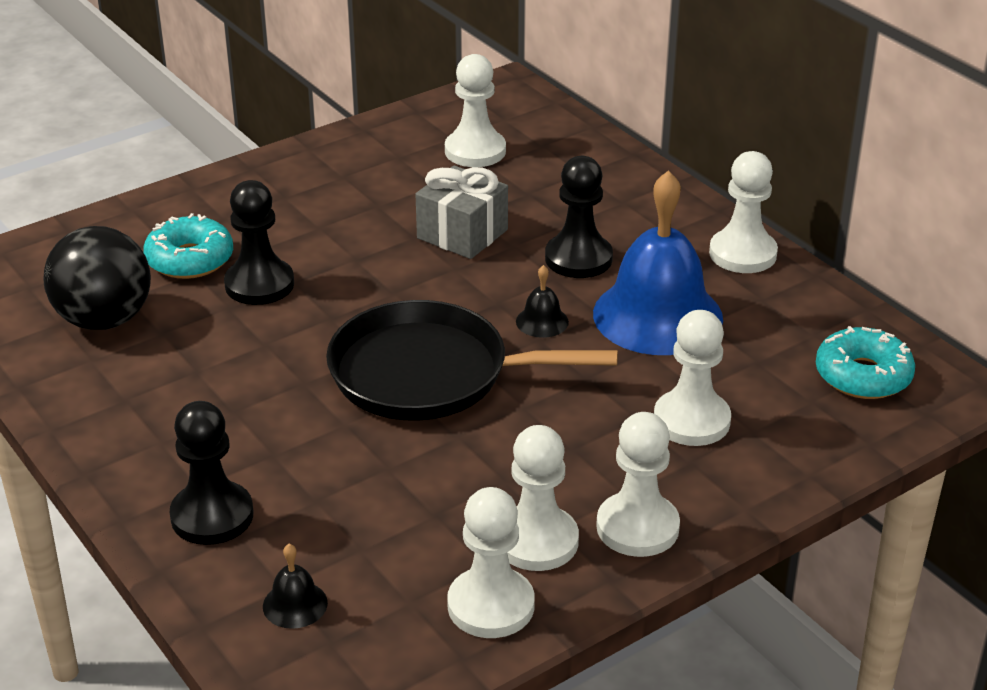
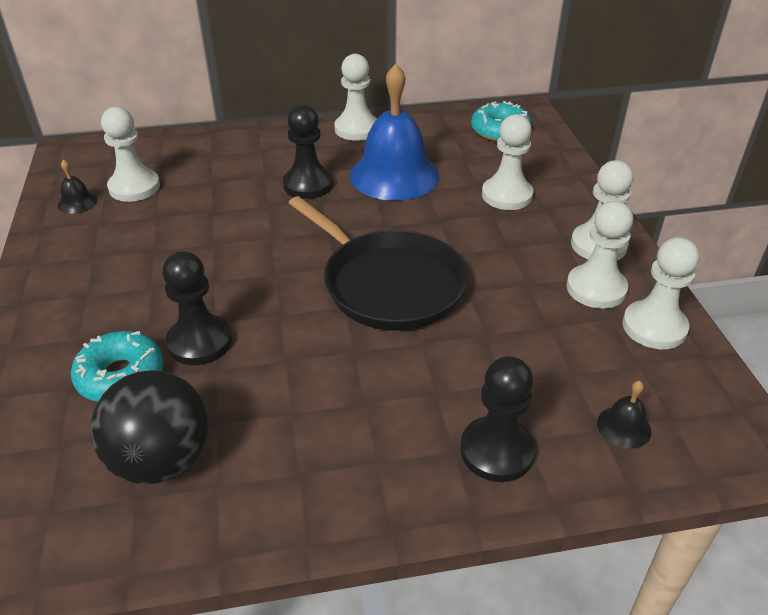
camera: 65 degrees left, 5 degrees up
(429, 374) = (388, 284): black pan -> black pan turned 75 degrees counterclockwise
(462, 234) = (232, 222): grey gift -> none
(542, 321) = (365, 219): black bell -> black bell (77, 202)

